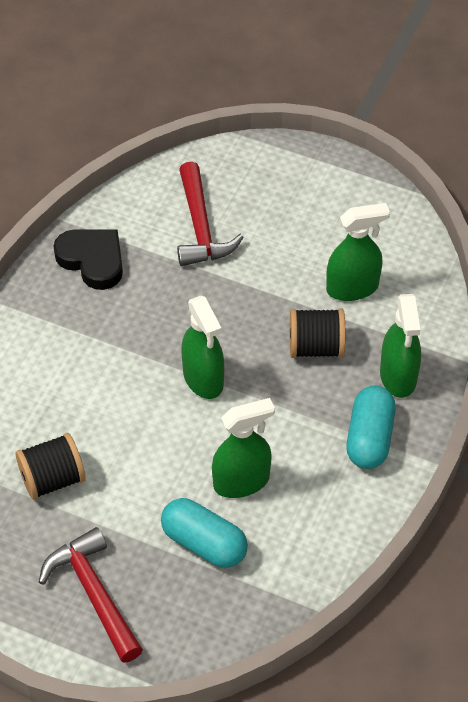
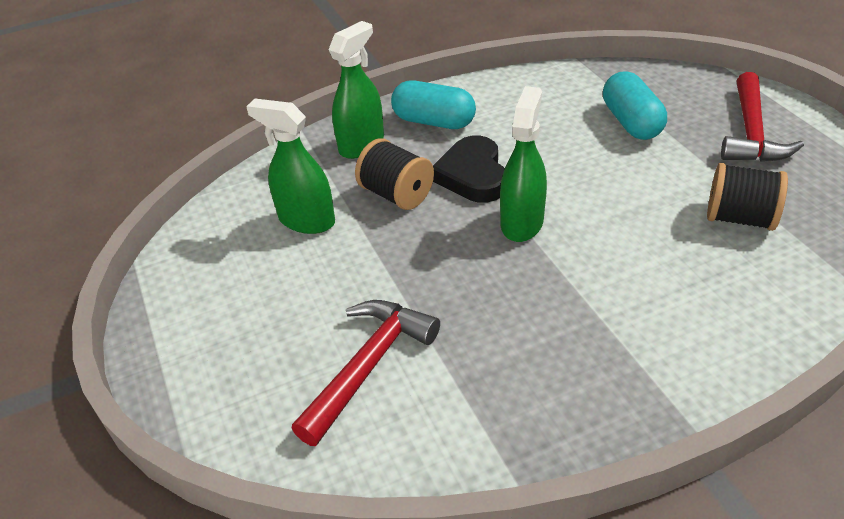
camera: 135 degrees left, 10 degrees down
(92, 260) = (530, 407): black heart -> black heart (472, 175)
(241, 481) = (563, 142): green spray bottle -> none
(369, 438) = (434, 121): turquoise capsule -> turquoise capsule turned 60 degrees clockwise

